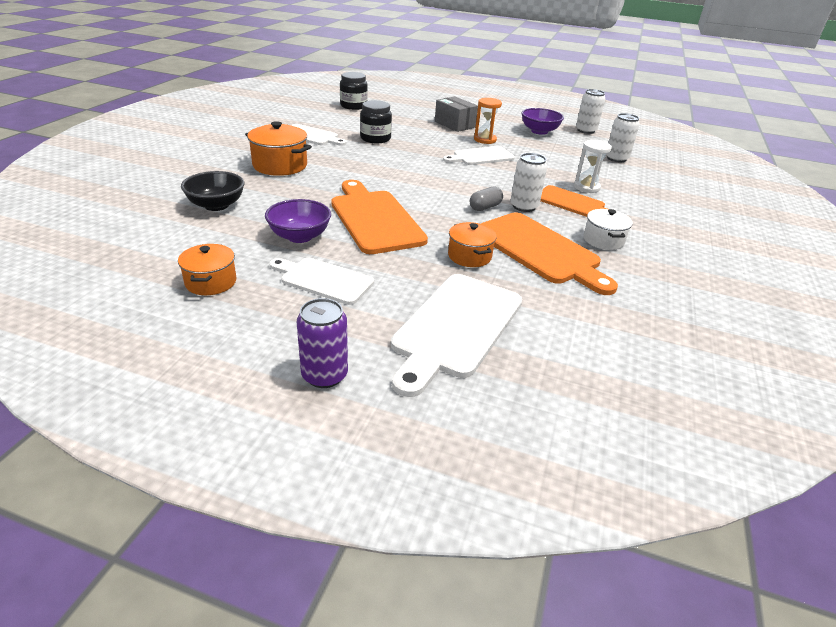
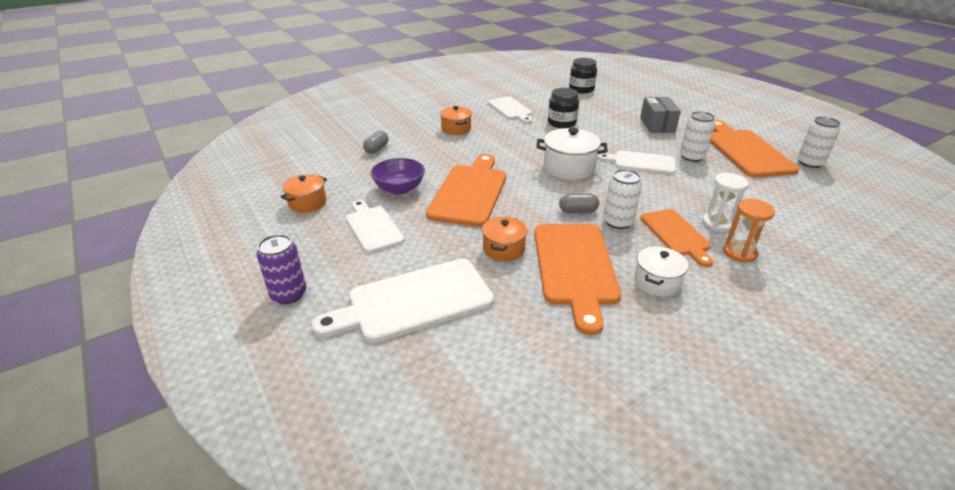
camera: 40 degrees right, 0 degrees up
(216, 205) = (376, 149): black bowl -> grey capsule
(280, 165) = (456, 129): orange pot -> orange pot, size x0.65
(432, 175) = (569, 168): none -> white pot
(485, 140) = (669, 147): orange hourglass -> orange hourglass (739, 253)
(539, 131) = (746, 151): purple bowl -> orange cutting board
(616, 158) = (805, 203): white can -> white can (691, 157)

